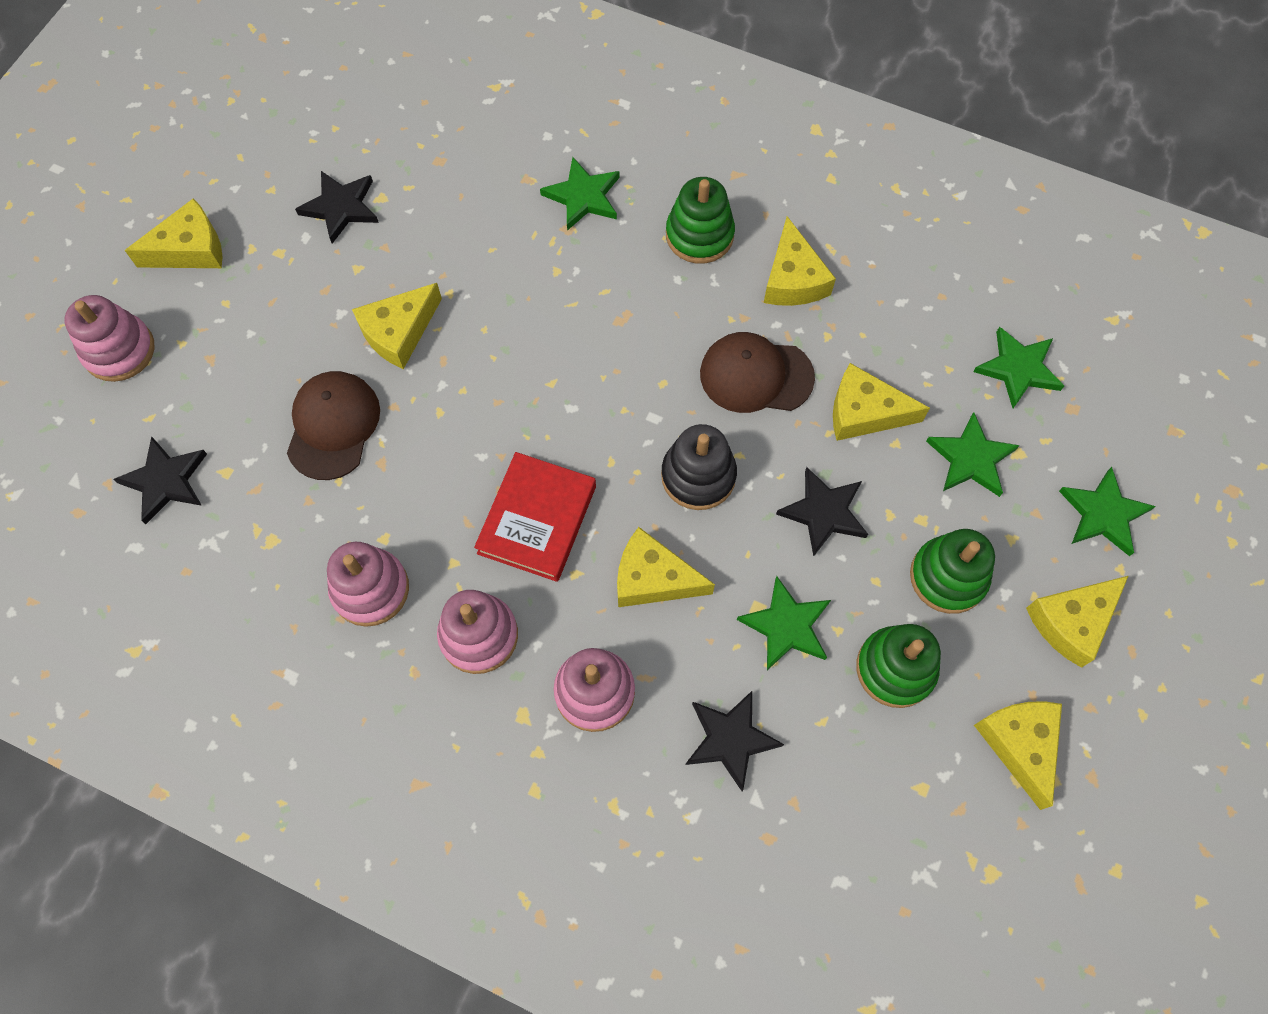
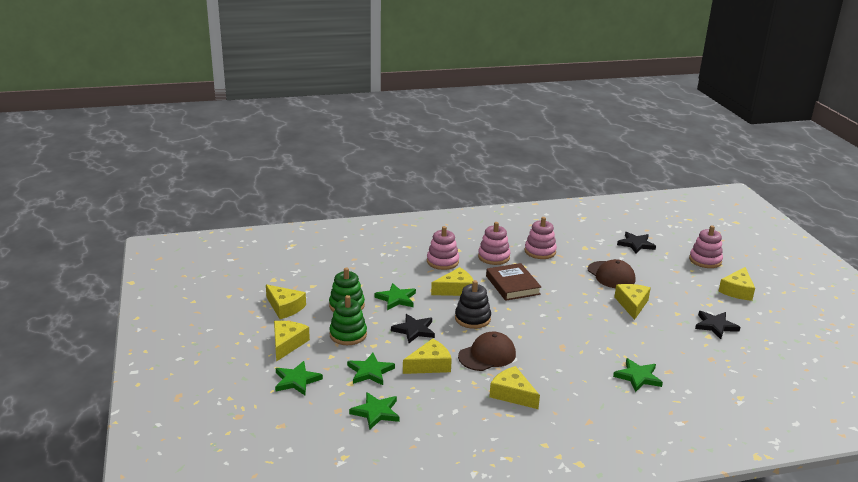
camera: 140 degrees right, 40 degrees down
(537, 519) = (512, 285): red book -> brown book
(699, 235) = (572, 389): green stacking toy -> none
(730, 739) = (387, 270): black star -> none

